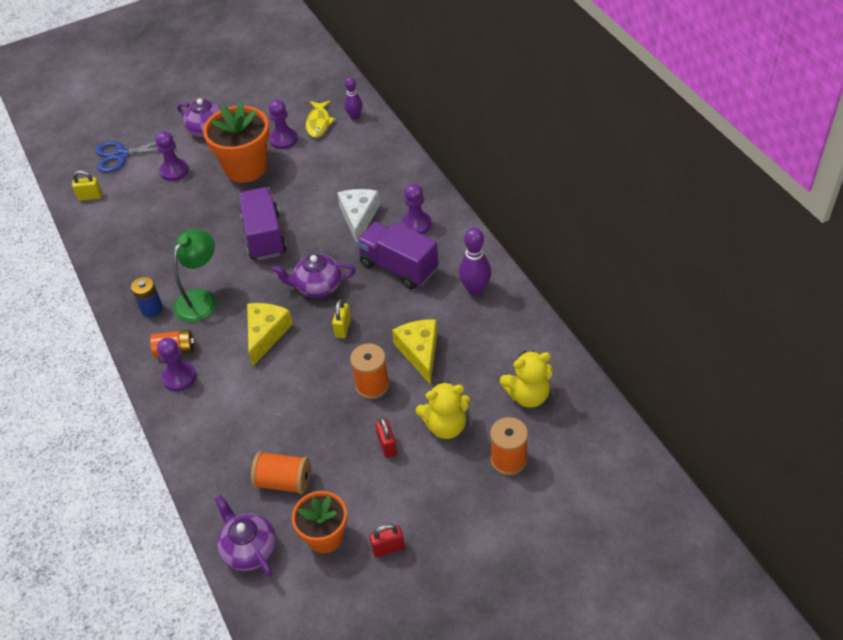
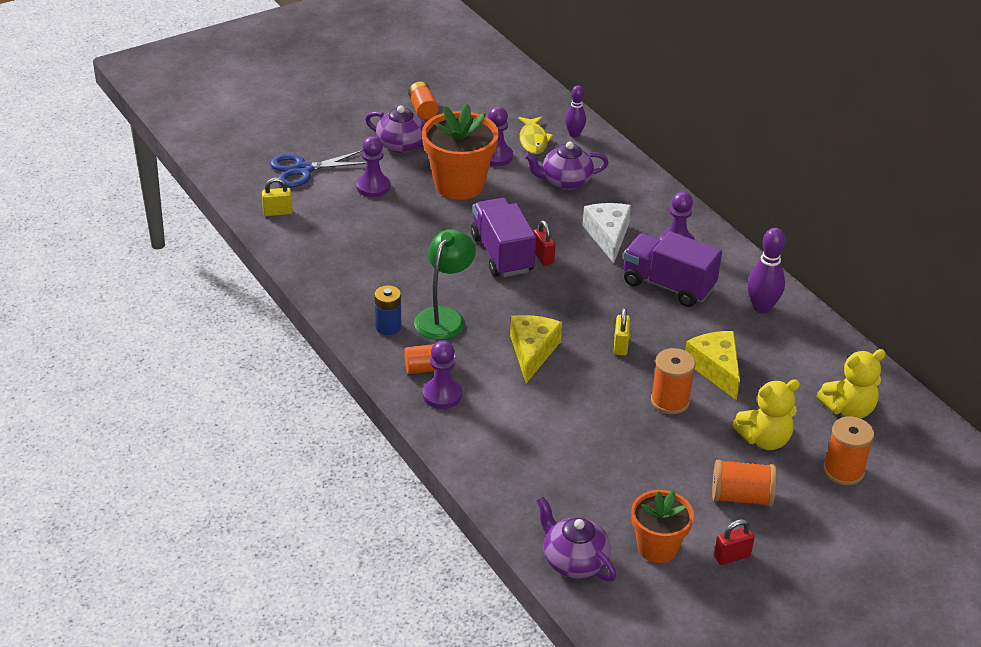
camera: 10 degrees left, 10 degrees down
(234, 94) = (423, 109): none -> orange battery
(284, 481) = (595, 495): orange spool -> orange spool (741, 497)
(317, 286) = (579, 304): purple teapot -> purple teapot (565, 181)
(387, 445) = (703, 459): red padlock -> red padlock (543, 257)

